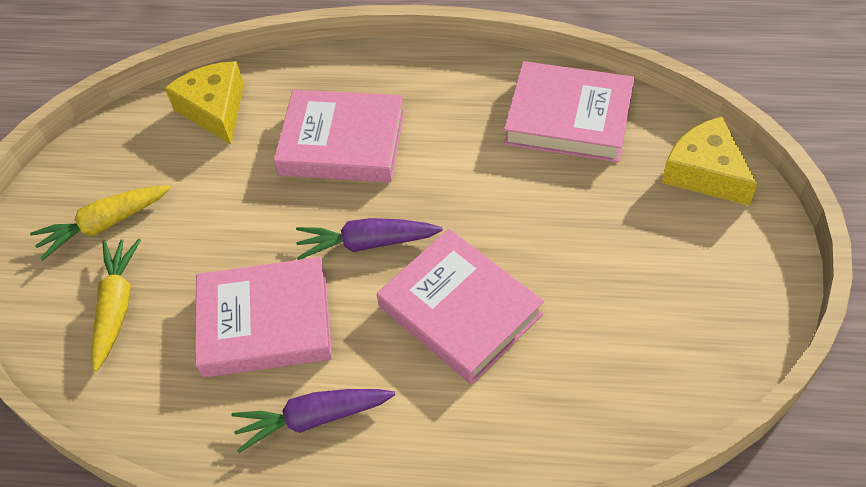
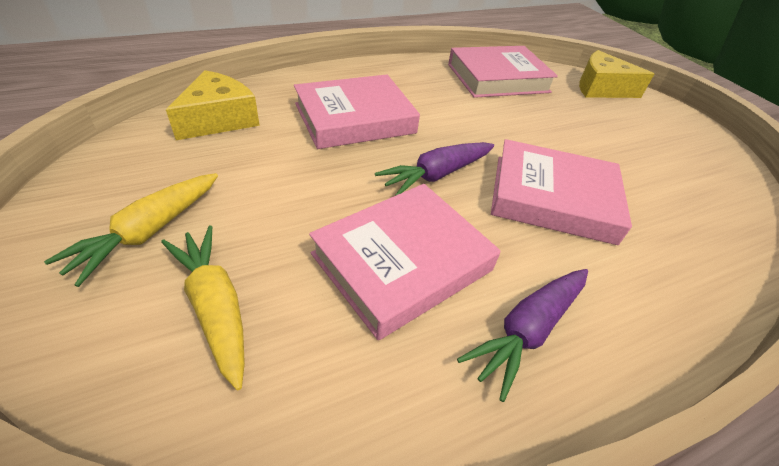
camera: 40 degrees left, 10 degrees down
(215, 109) = (219, 119): yellow cheese -> yellow cheese turned 90 degrees clockwise

